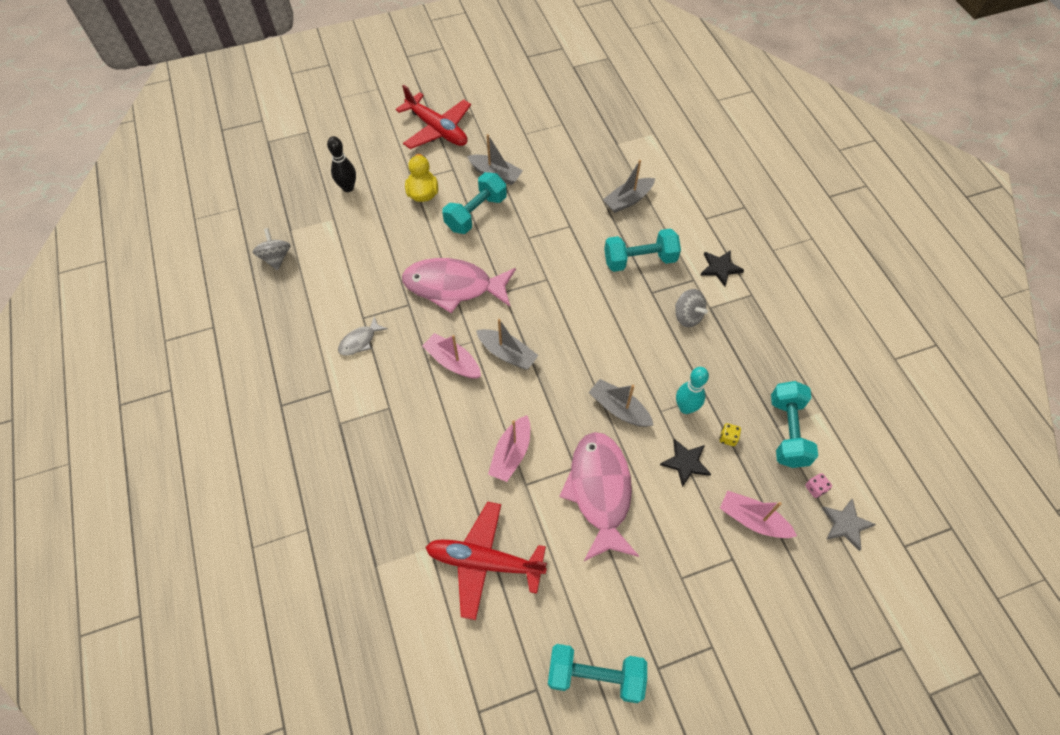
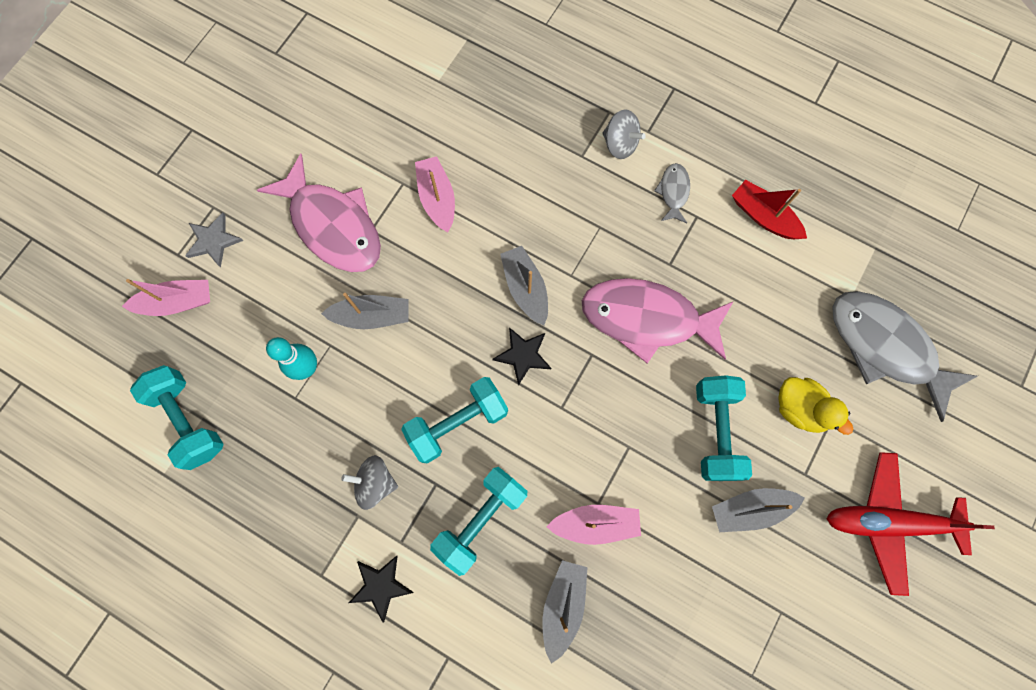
camera: 140 degrees right, 15 degrees up
(276, 258) = (849, 208): grey spinning top -> grey spinning top (620, 144)
(326, 289) = (763, 216): none -> red boat
(348, 187) = (885, 347): black bowling pin -> grey fish
(453, 287) = (647, 319): pink fish -> pink fish turned 135 degrees counterclockwise
(453, 362) = (568, 240): pink boat -> pink boat (595, 524)
(484, 562) = (385, 102): red plane -> none
(507, 354) = (525, 288): grey boat -> grey boat turned 75 degrees clockwise
(595, 676) = (237, 91): turquoise dumbbell -> turquoise dumbbell (457, 423)
(685, 462) = (272, 310): black star -> black star (523, 355)
(728, 438) = (245, 367): yellow dice -> none
(815, 488) = (131, 378): pink dice -> none
(846, 524) = (86, 363): grey star -> grey star (213, 241)

